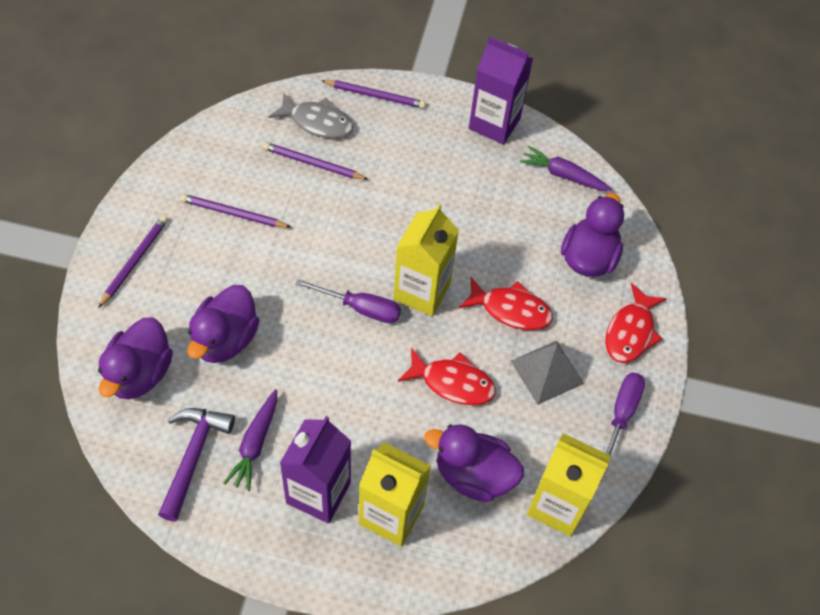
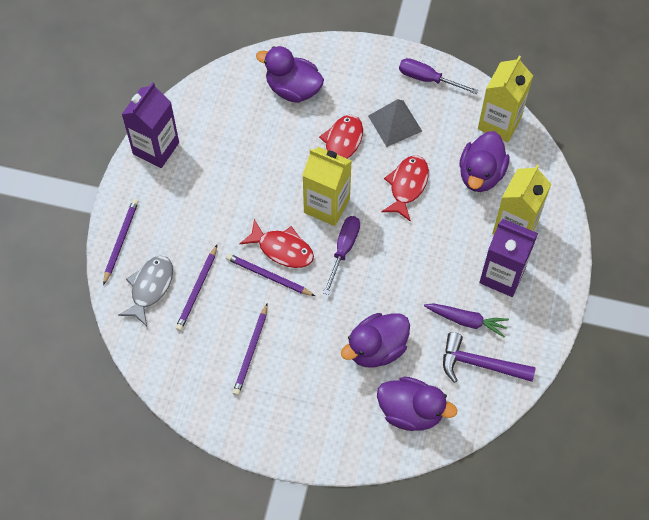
camera: 85 degrees left, 5 degrees up
(134, 261) = (302, 428): purple pencil -> purple pencil (268, 276)
(225, 339) = (376, 349): purple duck -> purple duck turned 120 degrees clockwise
(563, 175) = (212, 101): purple carrot -> none
(630, 332) = (358, 67): red fish -> red fish (282, 249)

